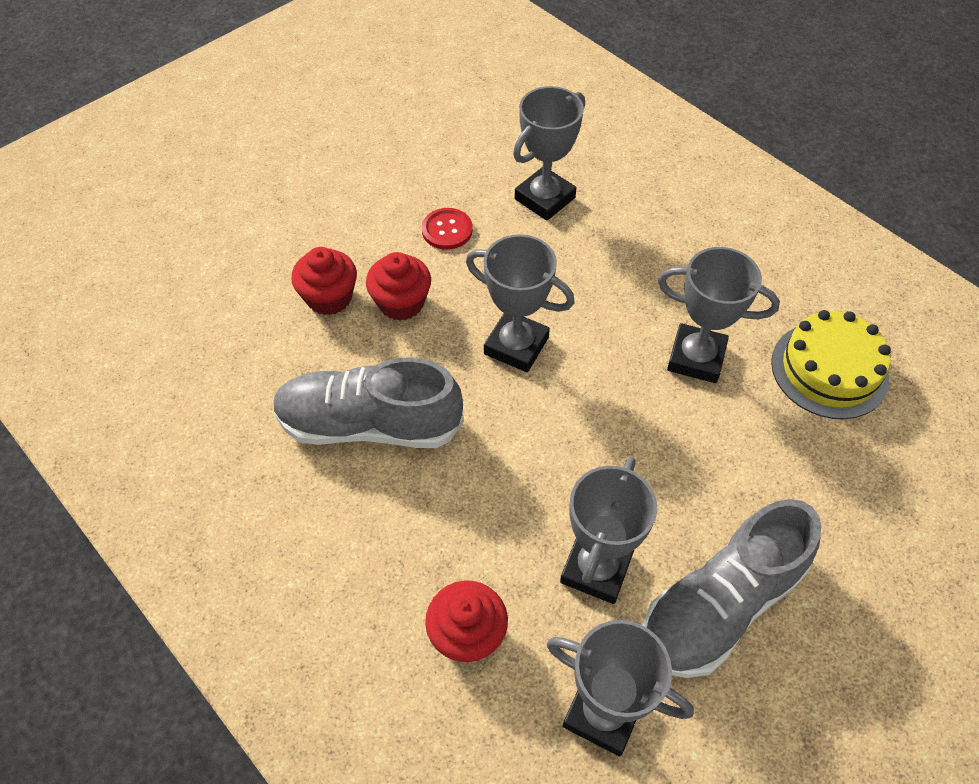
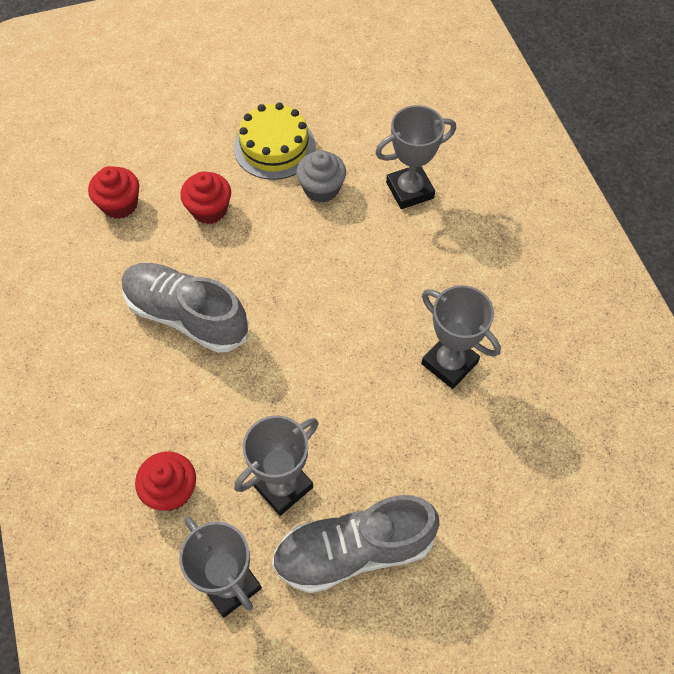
camera: 25 degrees right, 5 degrees up
(401, 303) = (257, 233): red cupcake -> red cupcake (120, 204)
(447, 230) = (321, 189): red button -> grey cupcake
(516, 345) = (321, 299): grey trophy -> none
(829, 370) = (548, 415): yellow cake -> yellow cake (274, 147)

